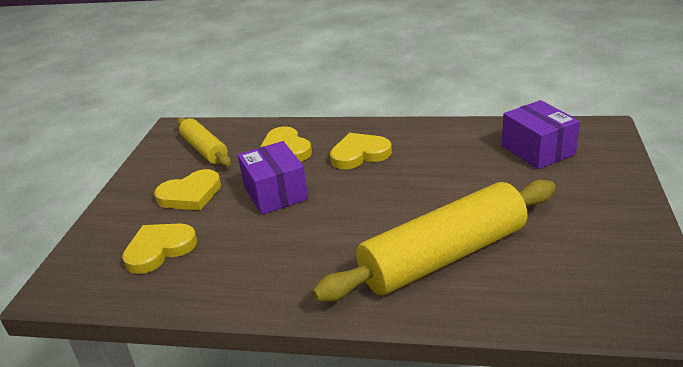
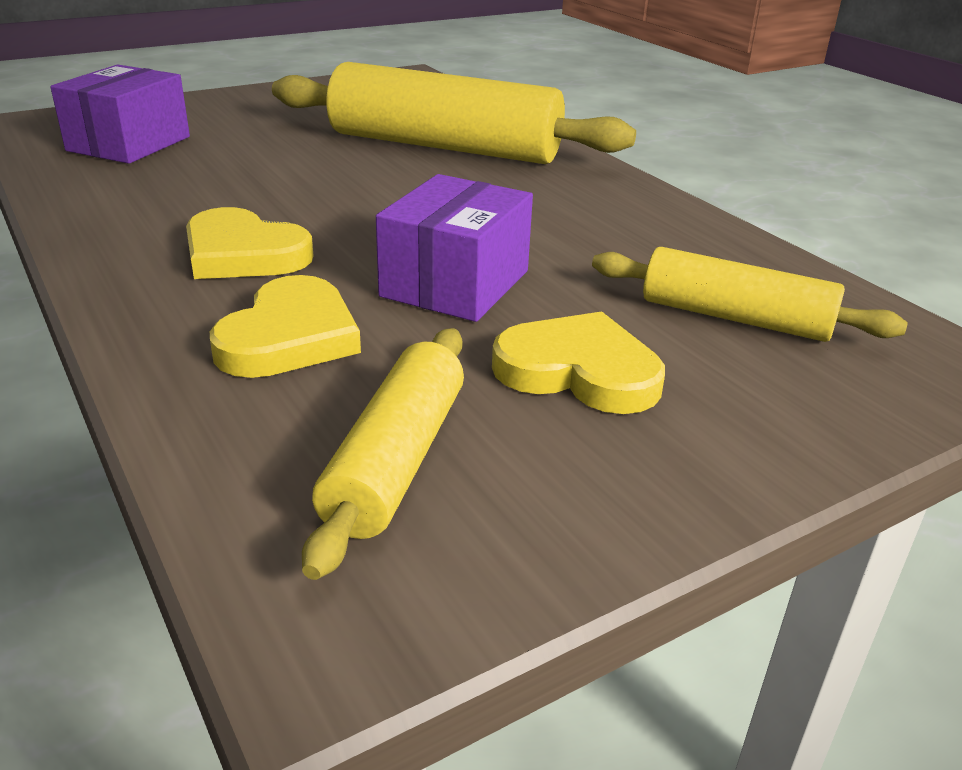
camera: 135 degrees left, 0 degrees up
(159, 249) = (735, 318): yellow heart -> yellow rolling pin

